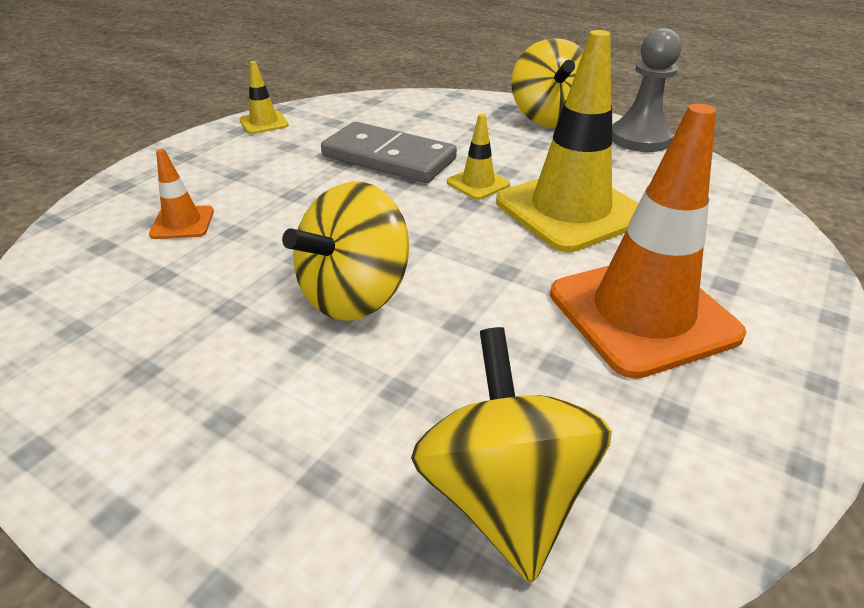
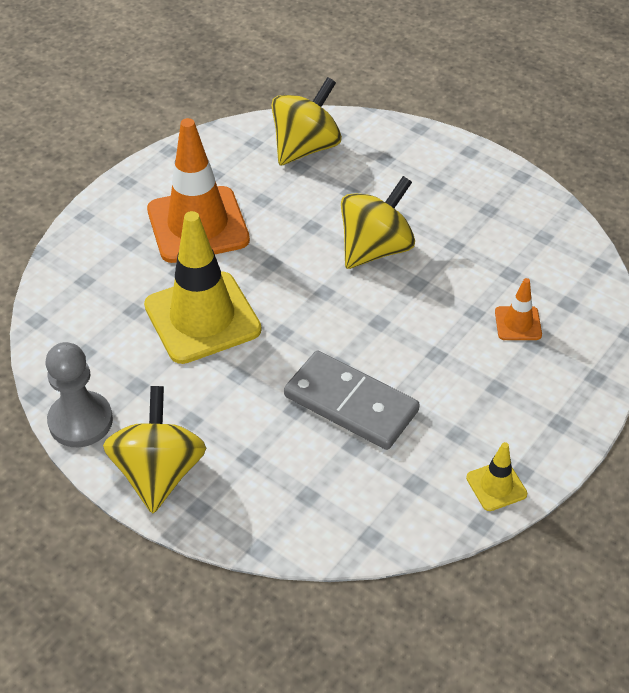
camera: 175 degrees left, 10 degrees up
(478, 183) = (270, 357): yellow traffic cone -> none
(504, 496) = (305, 148): yellow spinning top -> yellow spinning top turned 135 degrees counterclockwise

